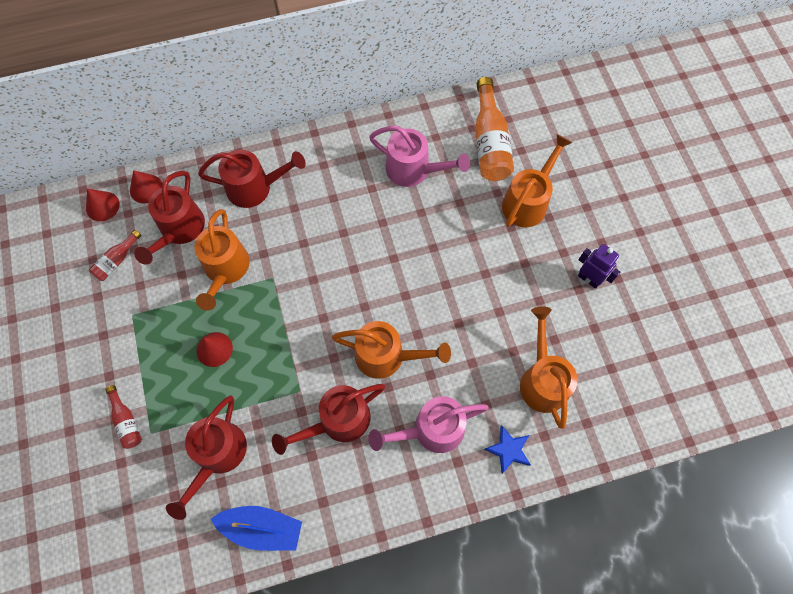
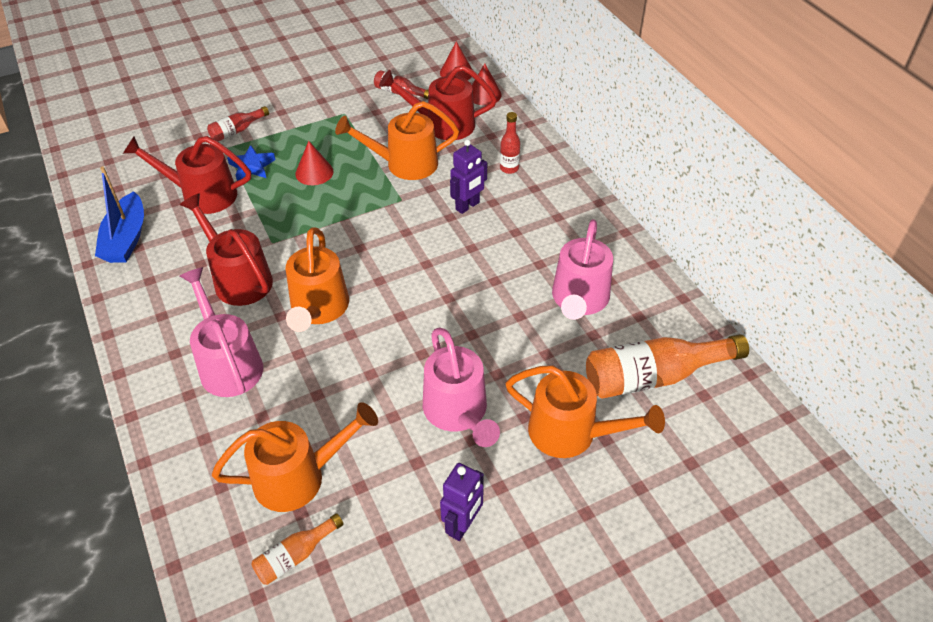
camera: 80 degrees right, 20 degrees down
(256, 188) = (509, 168): red watering can -> red bottle
(294, 227) = (467, 206): none -> purple robot
(502, 267) = (458, 413): none -> pink watering can
(508, 450) = (201, 446): blue star -> blue star (252, 166)
(602, 385) = (295, 556): none -> orange bottle

